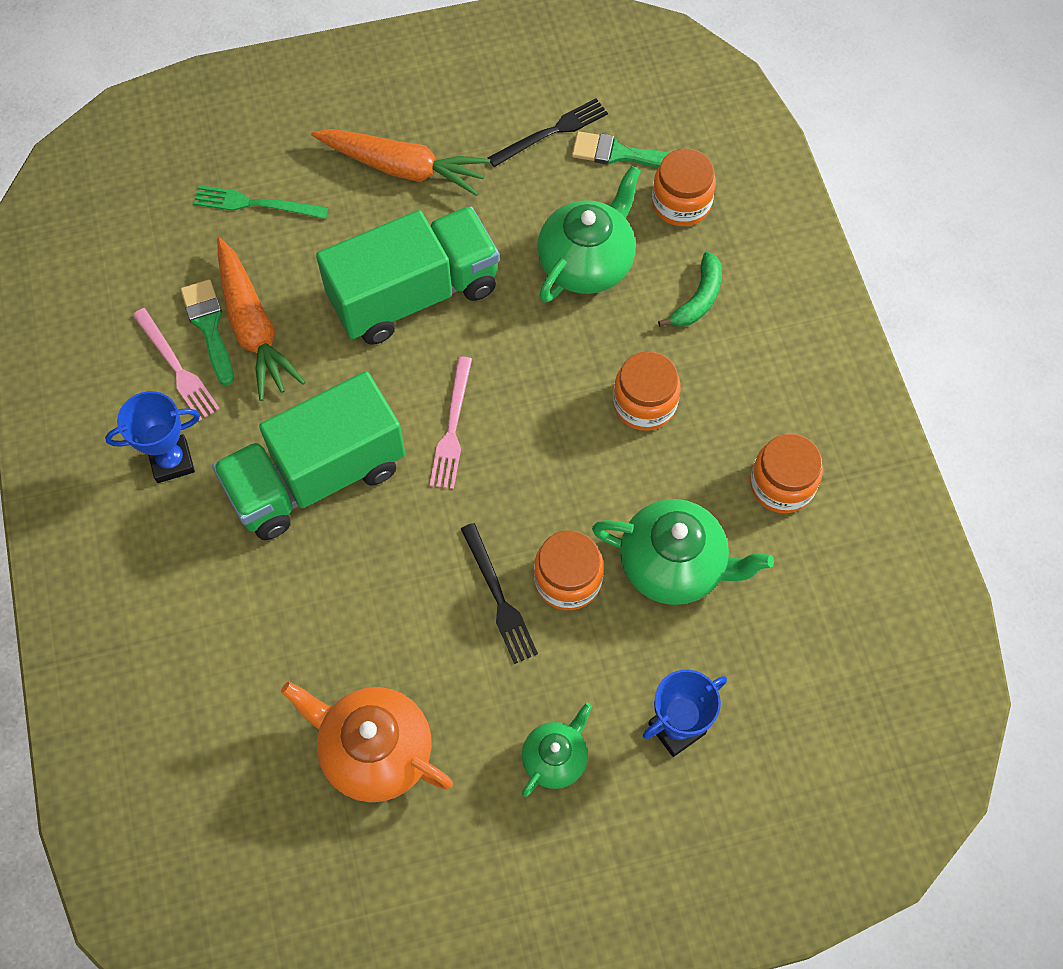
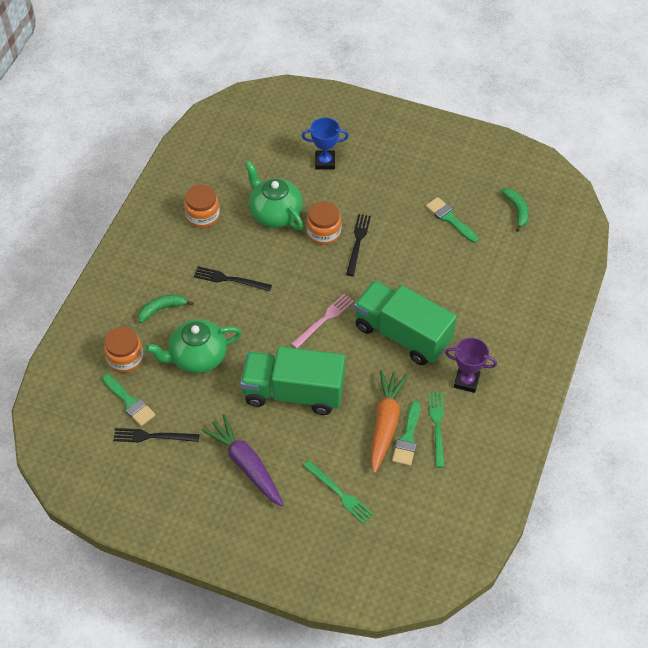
camera: 145 degrees left, 10 degrees down
(172, 461) = (466, 381): blue trophy -> purple trophy
(177, 367) = (437, 426): pink fork -> green fork
(263, 851) = (517, 211): none -> green banana
(316, 477) = (402, 334): green truck -> green truck turned 150 degrees counterclockwise
(375, 751) = (449, 218): orange teapot -> green brush
(403, 168) = (246, 465): orange carrot -> purple carrot
(555, 758) = (379, 178): green teapot -> none
(644, 403) = (229, 279): orange jar -> black fork

